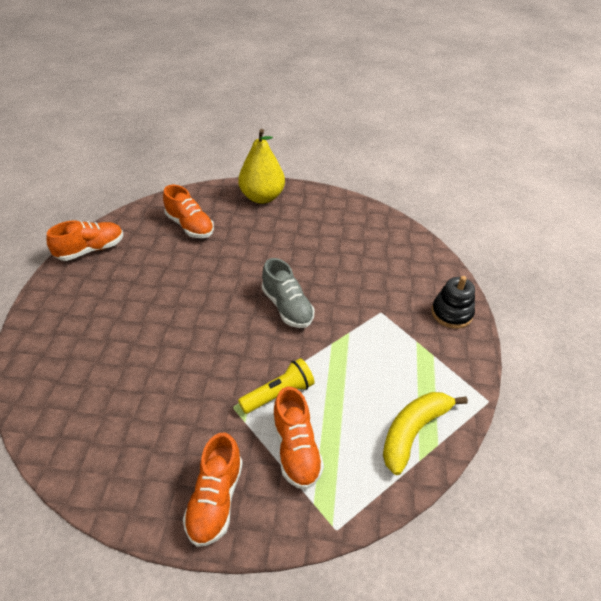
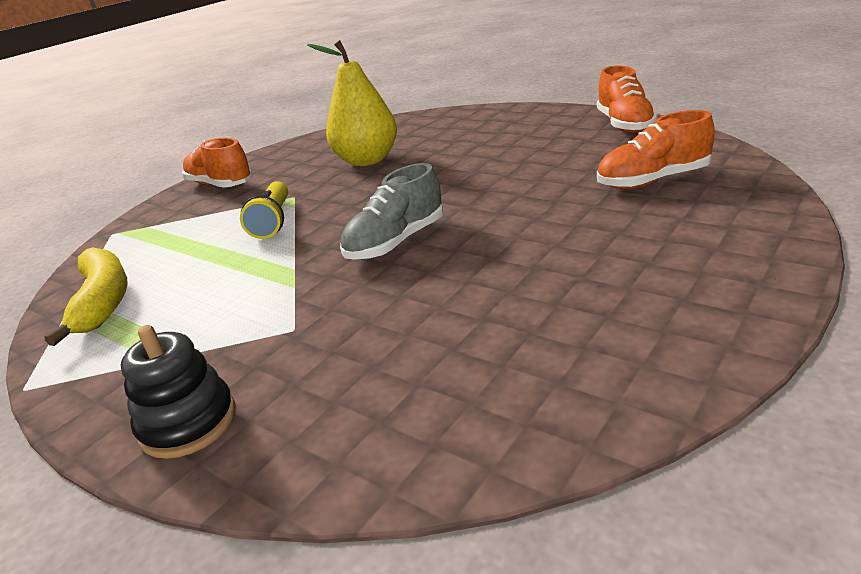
camera: 125 degrees right, 15 degrees down
(262, 197) = (735, 252): yellow pear -> yellow pear (367, 160)
(287, 307) = (396, 242): grey shoe -> grey shoe turned 45 degrees counterclockwise
(296, 449) = (203, 224): orange shoe -> none

